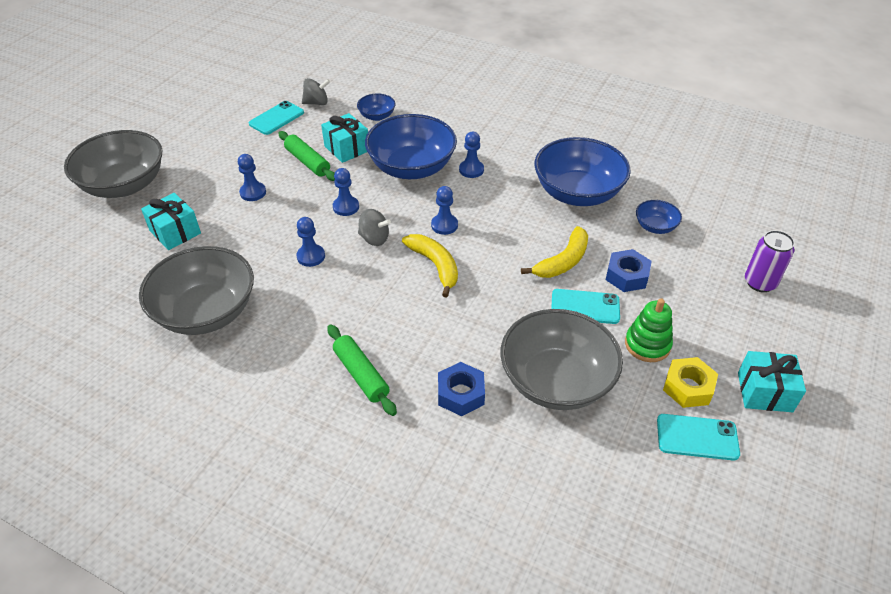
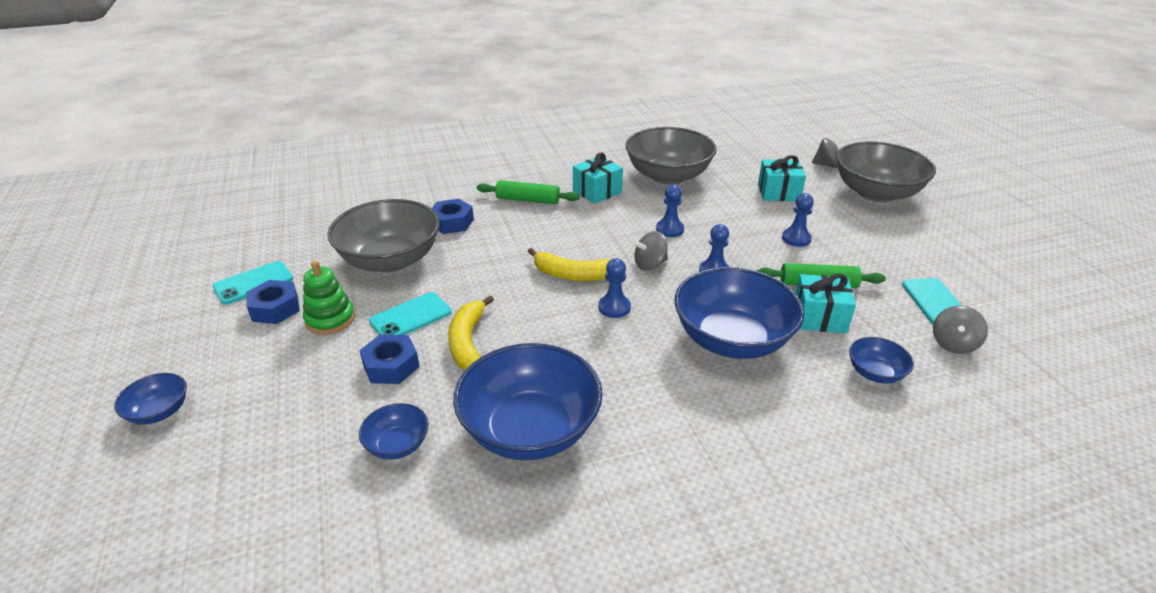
camera: 135 degrees right, 10 degrees down
(82, 229) = (827, 165): none -> grey spinning top
(471, 170) = (676, 378): blue pawn -> none
(688, 387) = (275, 308): yellow nut -> blue nut
(760, 282) = (225, 449): purple can -> none
(764, 392) = (198, 340): turquoise gift -> turquoise gift (597, 192)
(802, 337) = (159, 412): none -> blue bowl

